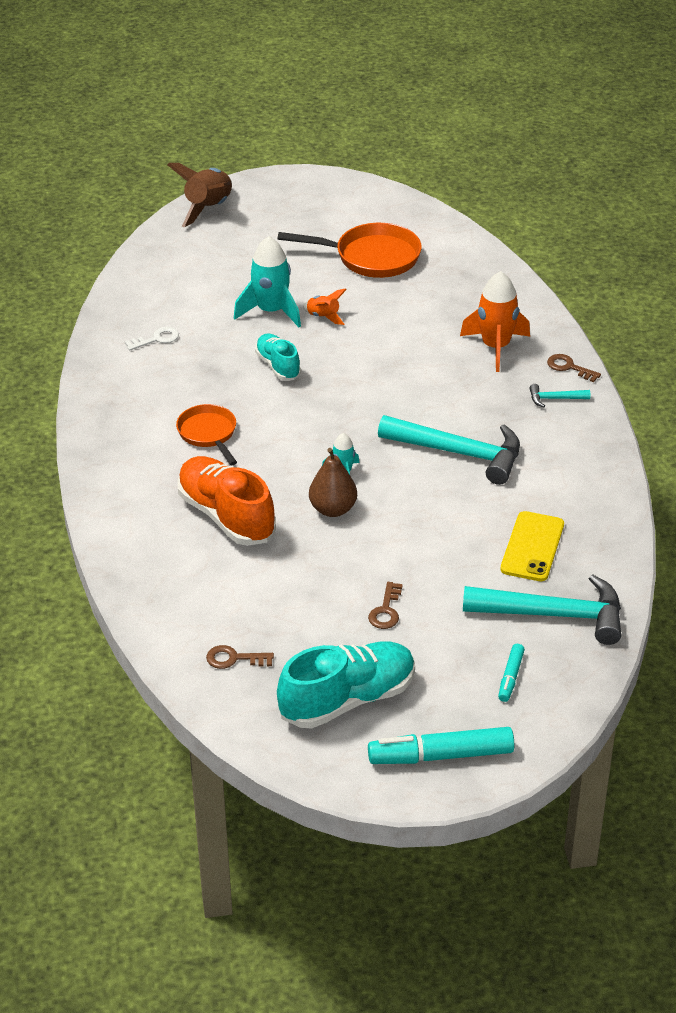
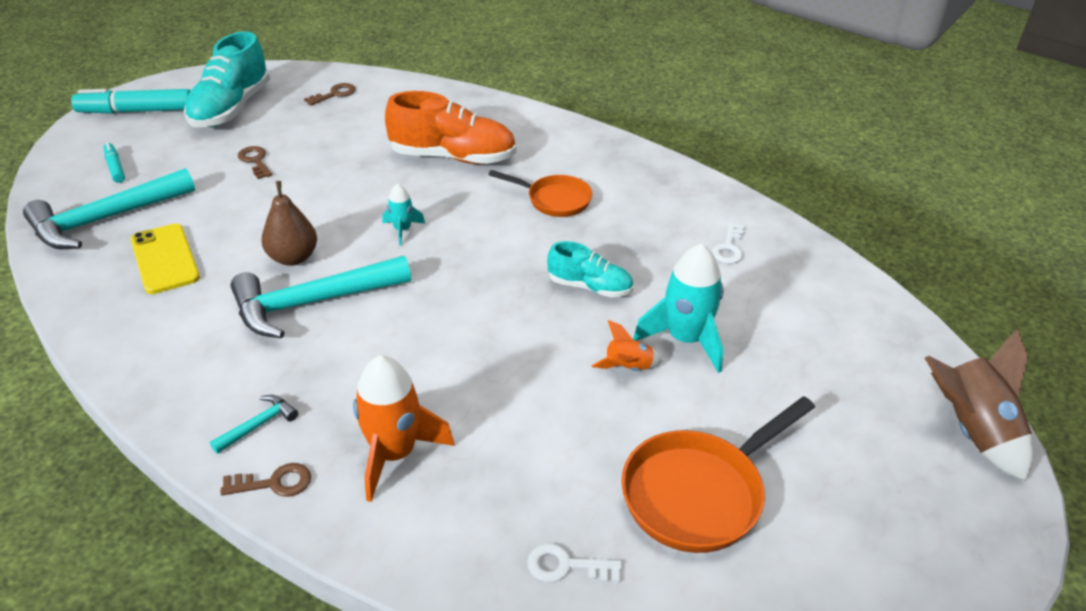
camera: 135 degrees right, 0 degrees up
(333, 509) = (376, 200): brown pear -> brown pear (293, 258)
(440, 755) = (136, 111): turquoise marker -> turquoise marker turned 135 degrees counterclockwise
(465, 268) = (566, 566): none -> white key

